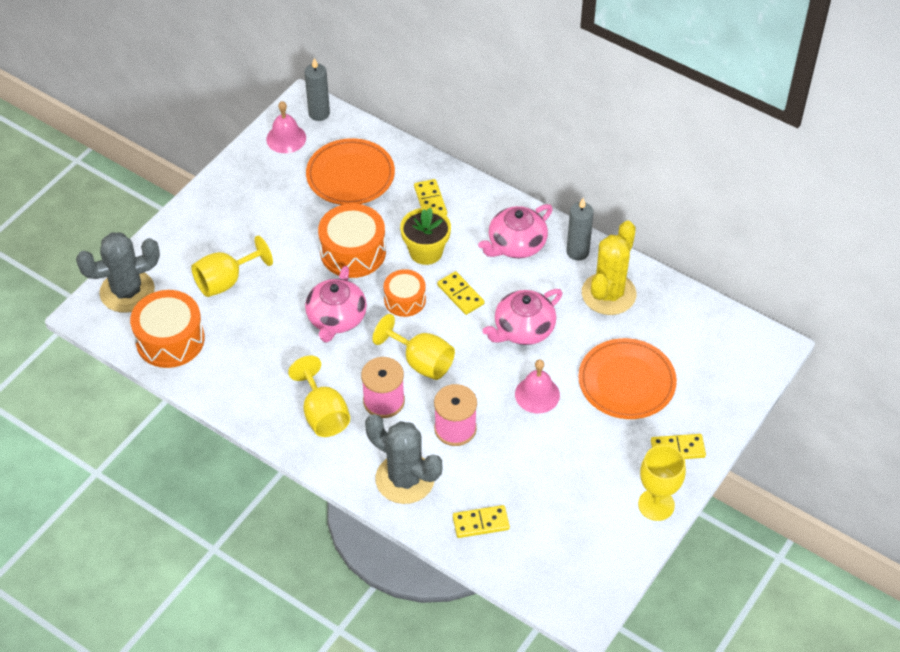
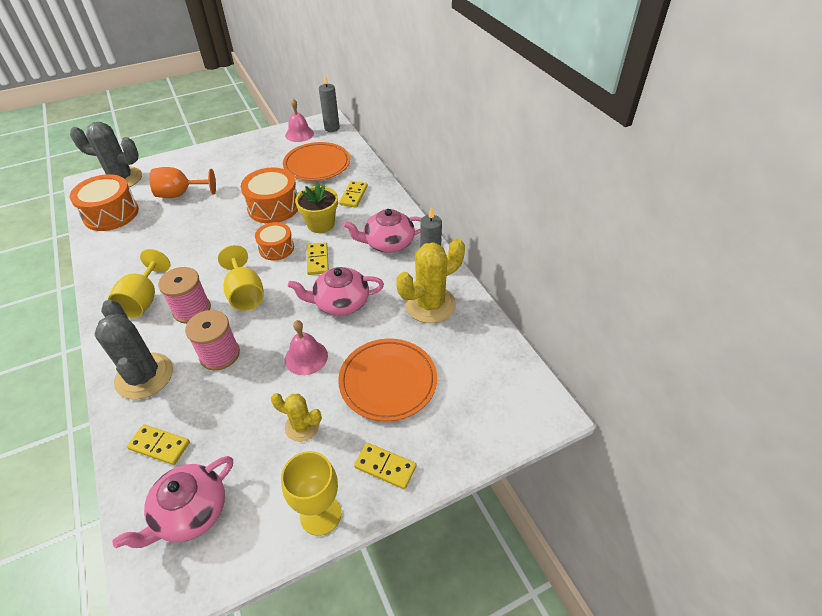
camera: 30 degrees right, 5 degrees down
(226, 281) = (180, 194): yellow goblet -> orange goblet
(336, 318) = (220, 241): pink teapot -> pink teapot (190, 512)
(586, 452) = (302, 426): none -> yellow cactus

